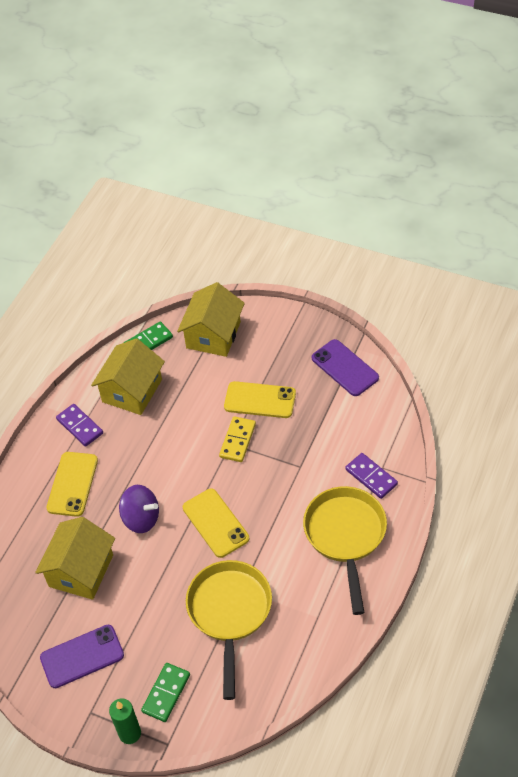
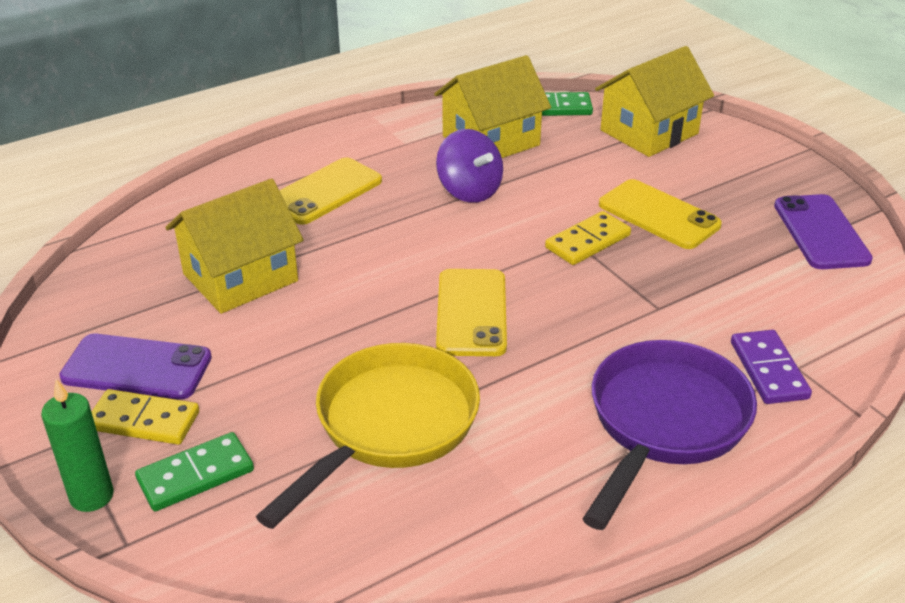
camera: 30 degrees right, 15 degrees down
(80, 426) = (392, 146): purple domino -> none
(115, 682) = (144, 421): none -> yellow domino
(141, 518) = (374, 262): purple spinning top -> purple spinning top (469, 191)
(346, 536) = (664, 423): yellow pan -> purple pan

